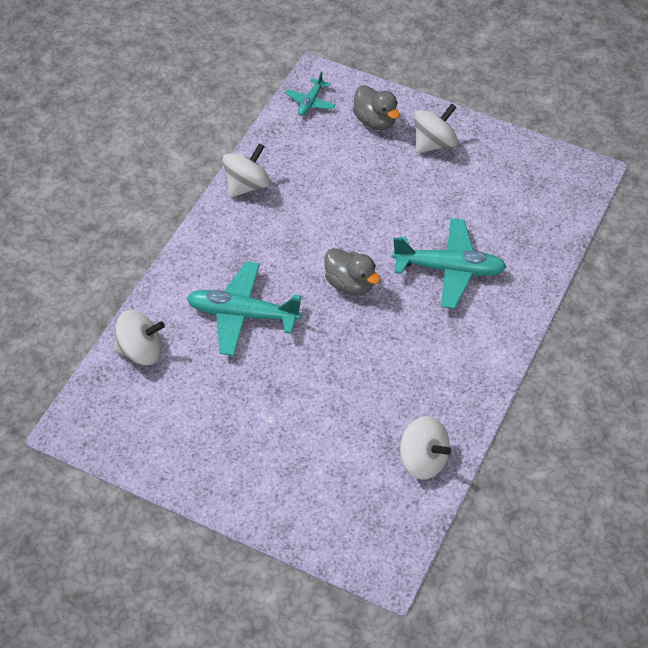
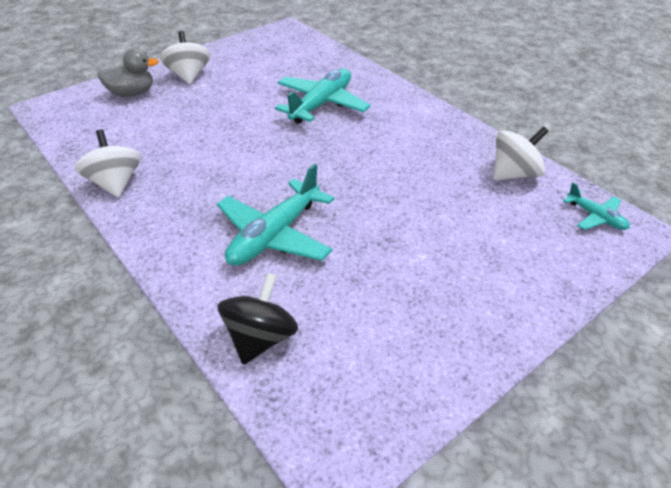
camera: 65 degrees left, 10 degrees down
(141, 351) = (261, 338): white spinning top -> black spinning top
(310, 102) = (67, 118): turquoise plane -> turquoise plane (596, 217)
(350, 284) = (294, 157): grey duck -> none

